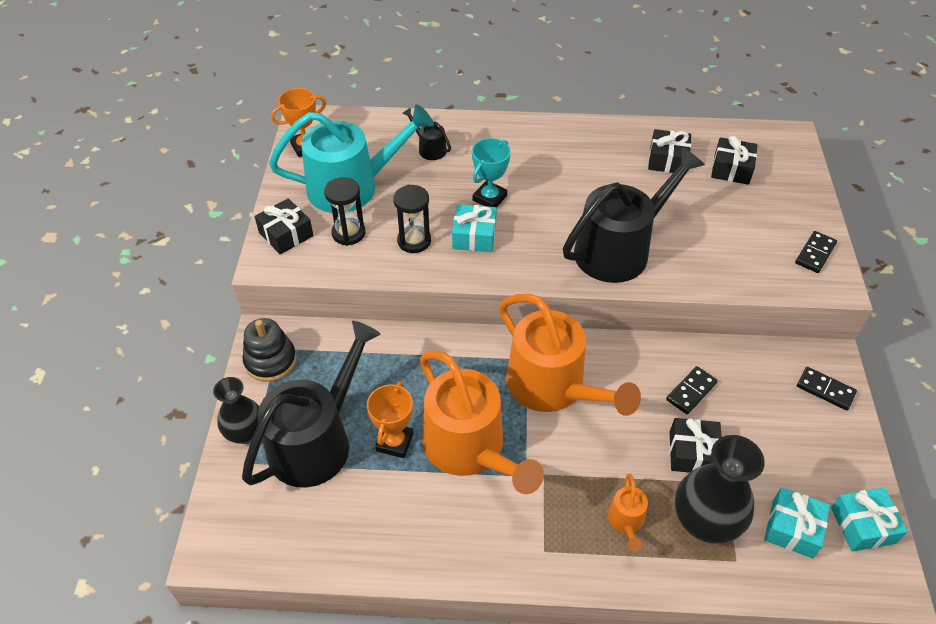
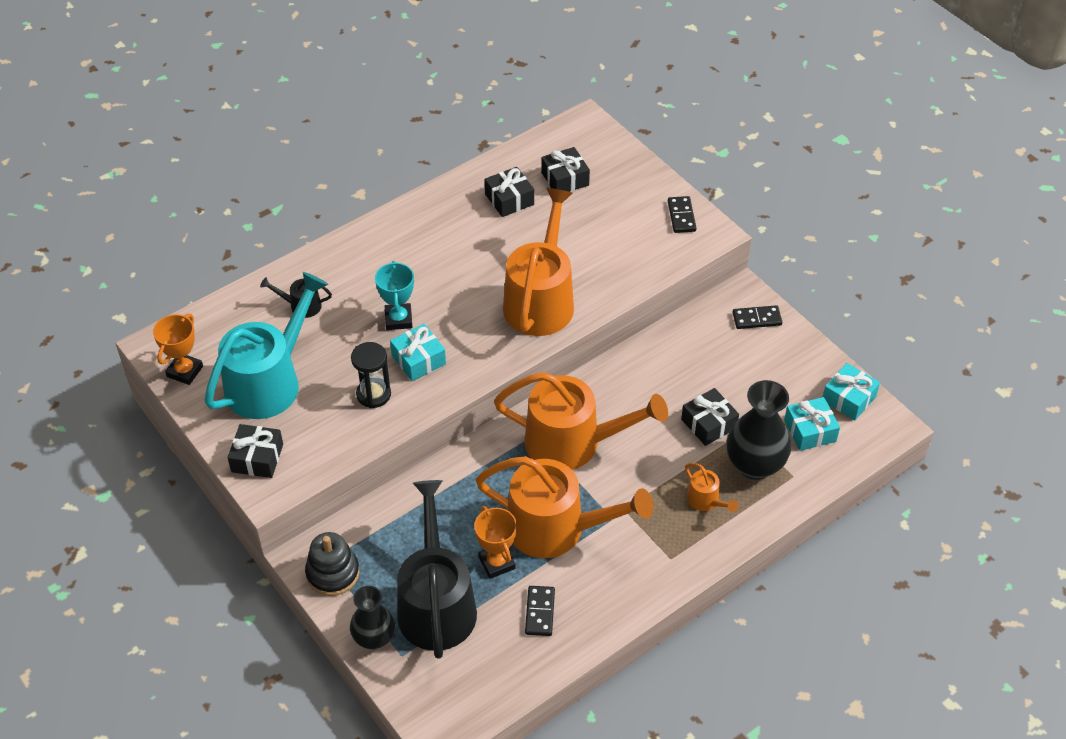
camera: 40 degrees left, 0 degrees up
(348, 233) = (311, 423): black hourglass -> none
(619, 249) = (541, 300): black watering can -> orange watering can
(691, 391) = (671, 380): black domino -> black domino (540, 612)

